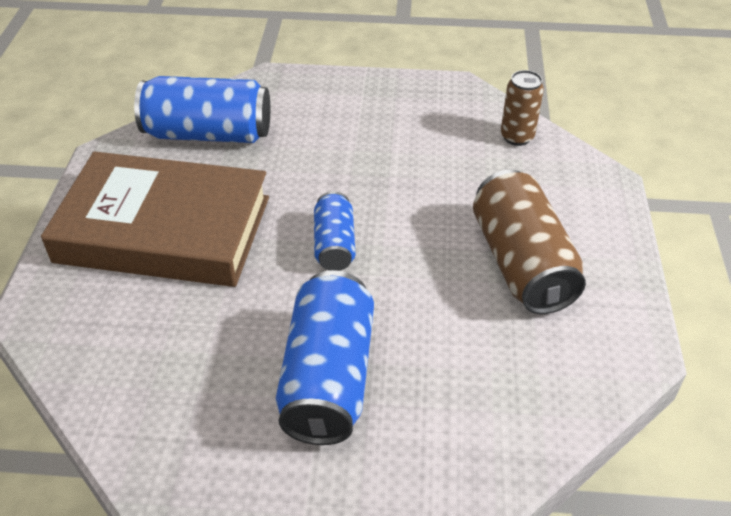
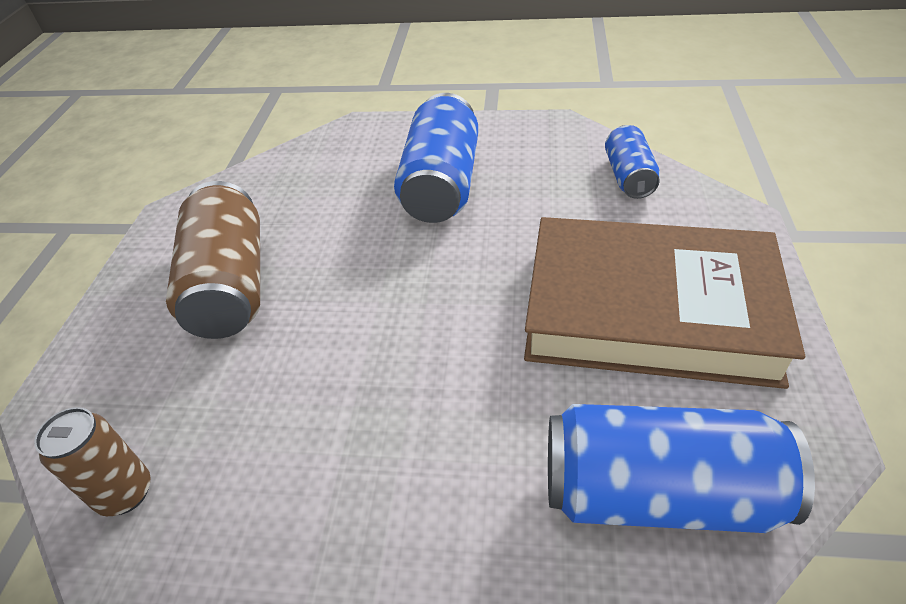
camera: 175 degrees left, 0 degrees up
(334, 244) = (434, 298): blue can -> blue can (628, 176)

